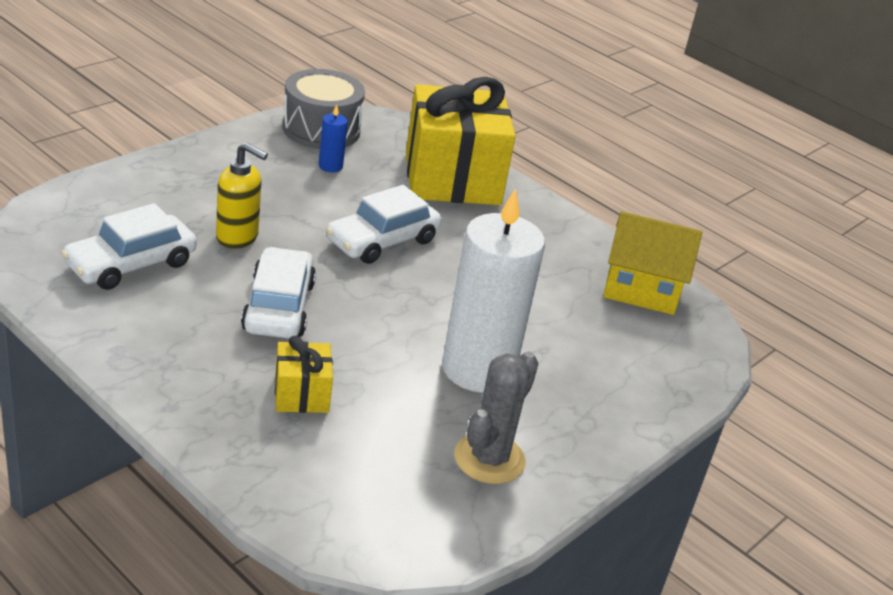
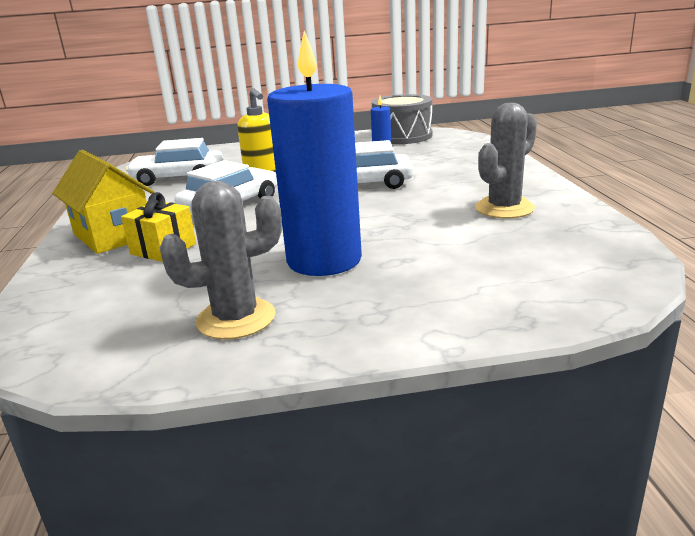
camera: 45 degrees right, 10 degrees down
(452, 179) = (471, 161): yellow gift -> none
(478, 369) = (324, 260): white candle -> blue candle
(555, 259) = (504, 208): none -> grey cactus
(641, 290) = (575, 237): yellow house -> yellow house (113, 235)

